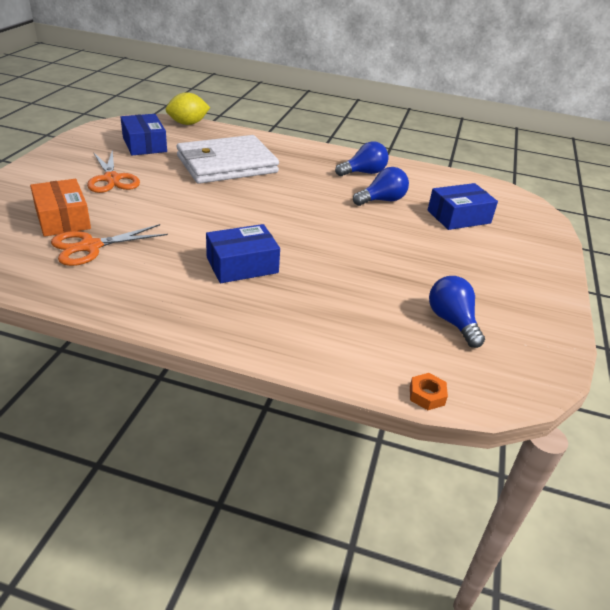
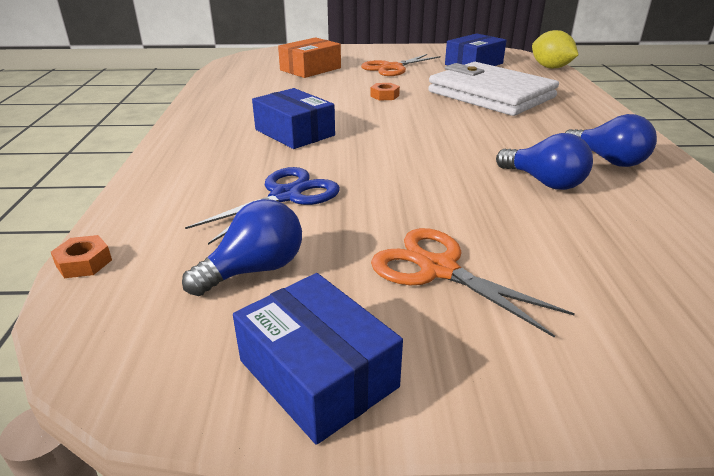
camera: 75 degrees right, 5 degrees down
(90, 246) = (278, 83): orange scissors -> orange scissors (438, 269)
(188, 204) = (384, 96): none -> orange nut
(360, 292) = (285, 196): none -> blue scissors
(458, 217) = (592, 252): blue box -> blue box (318, 373)

